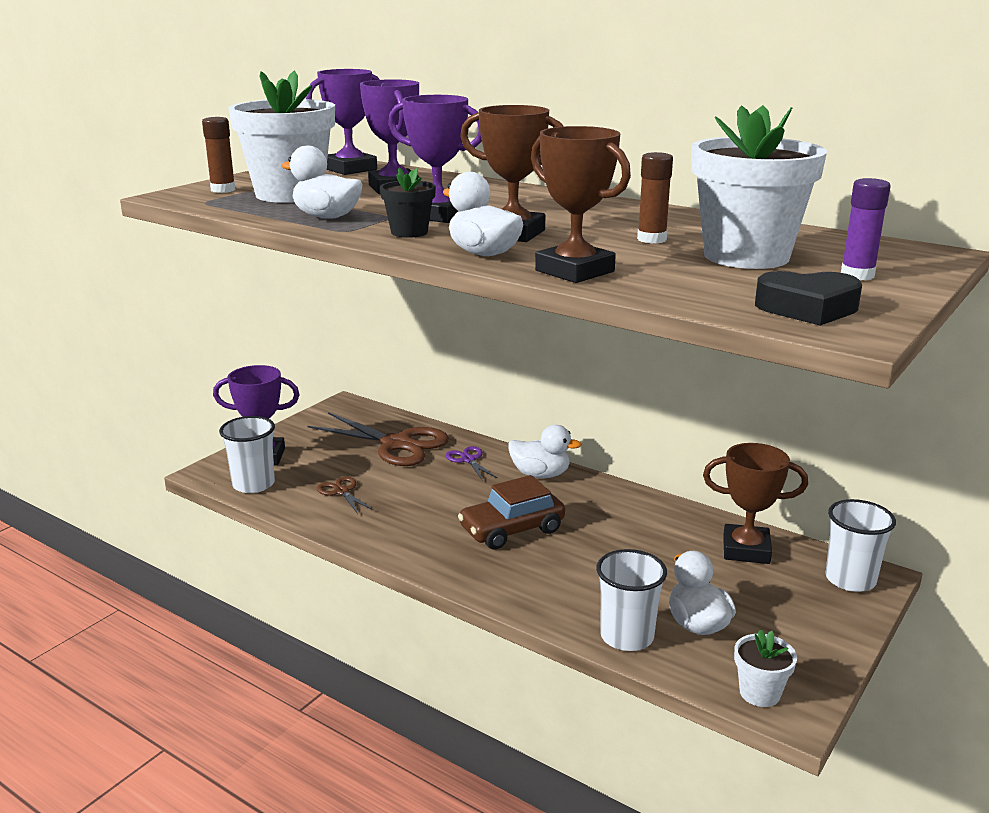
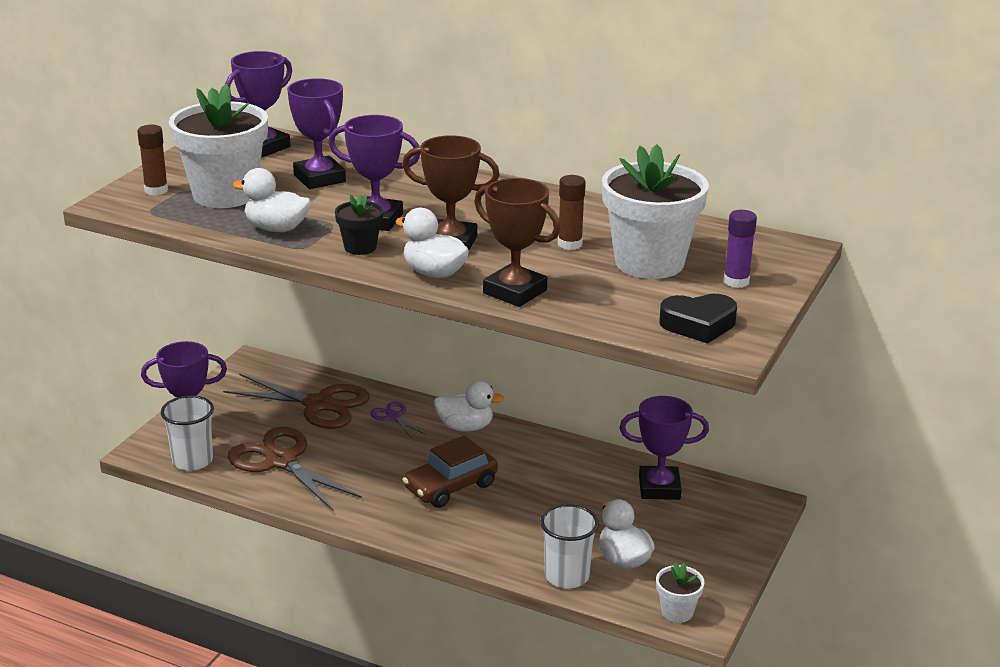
camera: 10 degrees left, 5 degrees up
(341, 491) = (281, 461): brown scissors -> brown scissors, size x2.14
(746, 550) = (659, 488): brown trophy -> purple trophy
(850, 579) = (747, 508): white cup -> none

